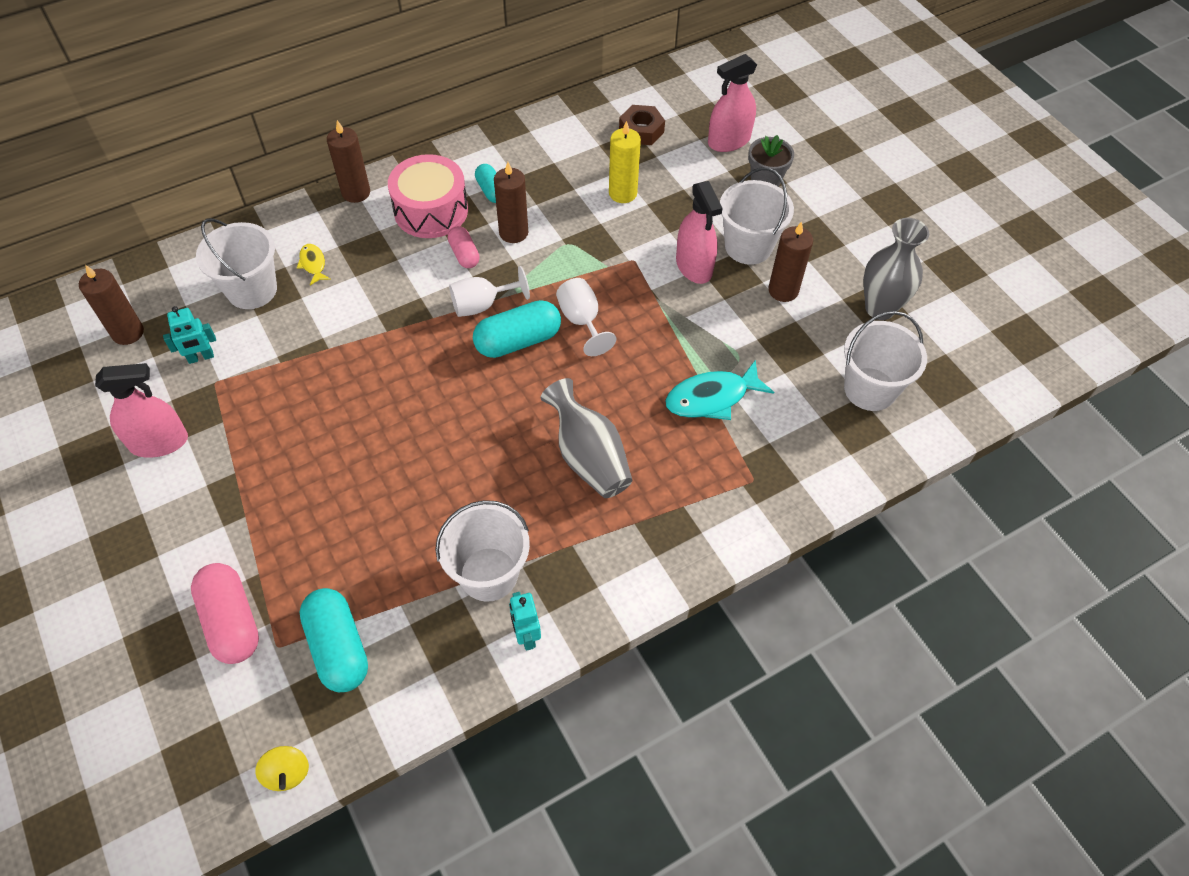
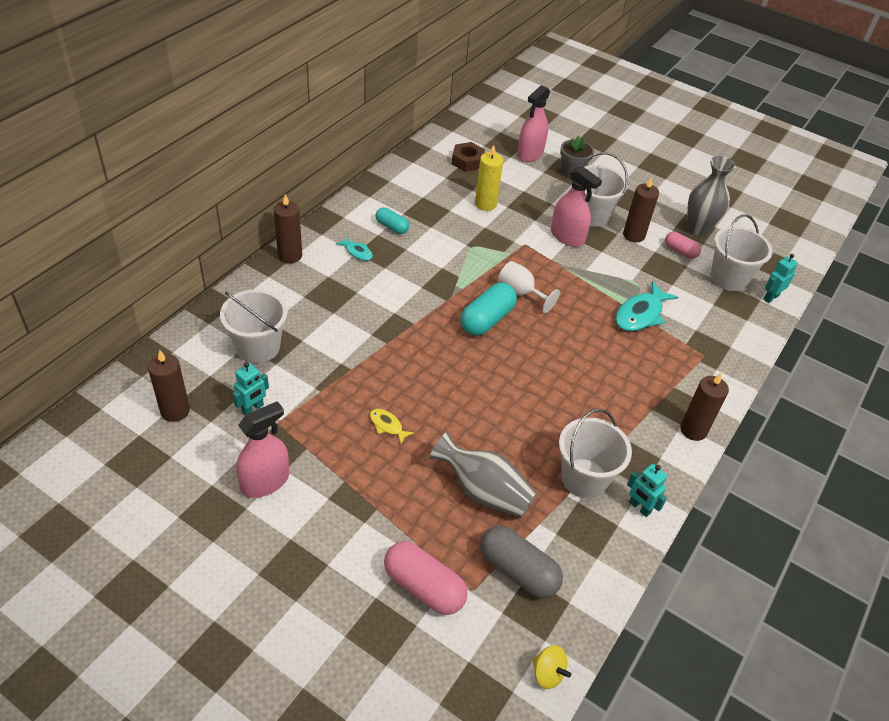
camera: 30 degrees left, 10 degrees down
(313, 264) = (294, 314): yellow fish -> yellow fish (387, 426)
(338, 647) = (518, 571): turquoise capsule -> grey capsule
(431, 210) = (357, 252): pink drum -> turquoise fish
(464, 254) = (405, 274): pink capsule -> pink capsule (680, 251)
(482, 305) = (443, 304): white goblet -> none
(513, 232) = (429, 250): brown candle -> brown candle (693, 430)
(588, 457) = (591, 378): grey vase -> grey vase (483, 492)
(908, 435) = (770, 297): none -> turquoise robot

